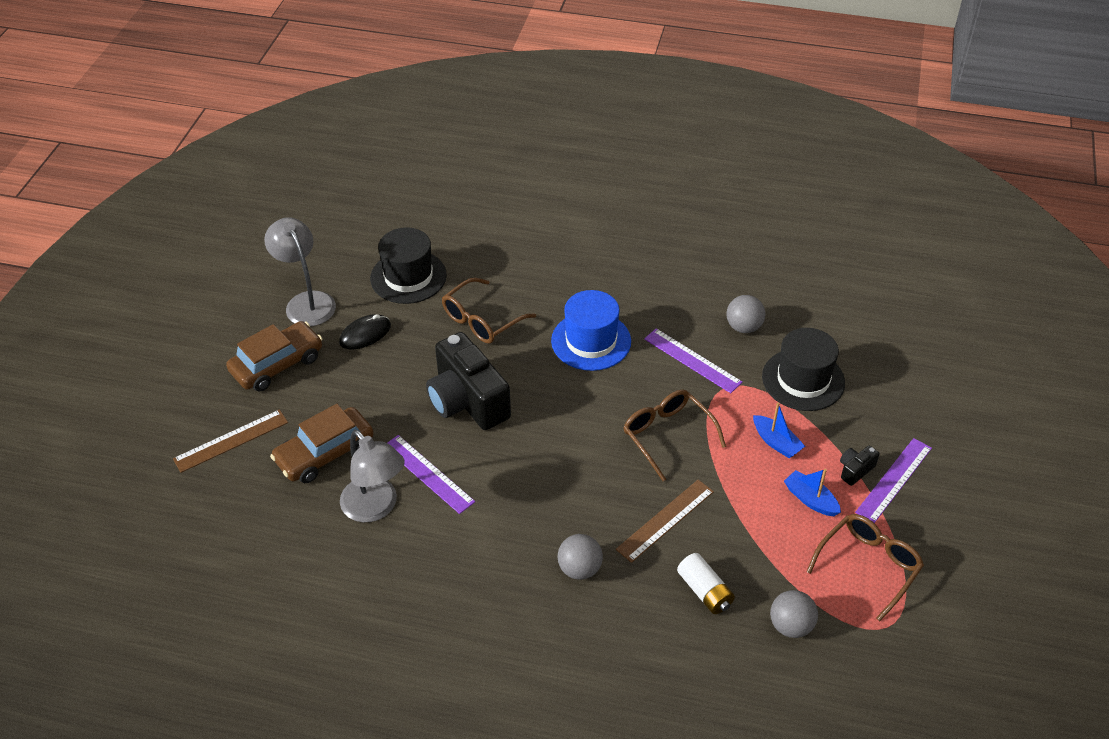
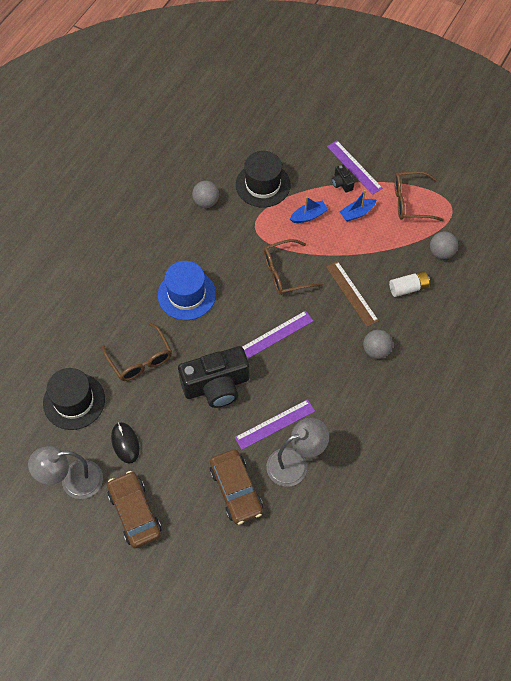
camera: 75 degrees left, 15 degrees up
(231, 440) = (203, 556): brown ruler -> none
(692, 360) = (225, 240): purple ruler -> purple ruler (276, 335)
(868, 566) = (411, 202): brown glasses -> brown glasses turned 60 degrees counterclockwise

